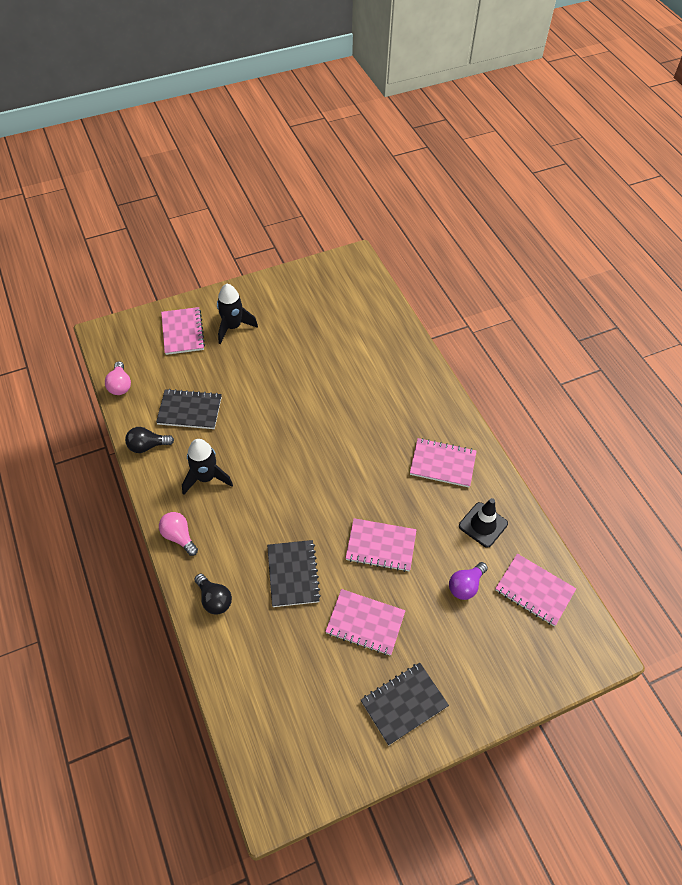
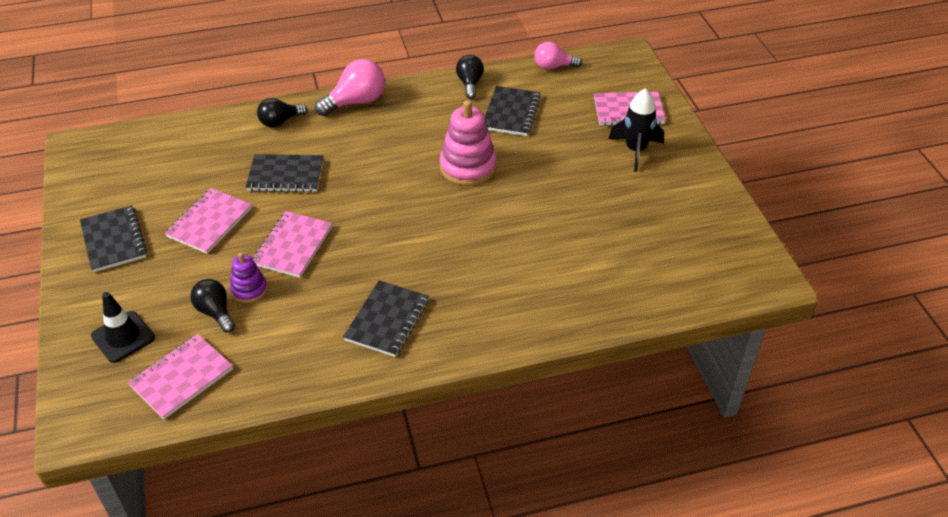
camera: 100 degrees right, 10 degrees down
(179, 536) = (356, 102): pink light bulb -> pink light bulb, size x1.52
(206, 478) = (420, 121): black rocket -> none
(265, 434) = (468, 167): none -> pink stacking toy
(436, 567) = (249, 289): none -> purple stacking toy
(442, 463) = (387, 320): pink notebook -> black notebook
(465, 586) = (215, 312): purple light bulb -> black light bulb
(483, 525) = (287, 344): black traffic cone -> black traffic cone (123, 337)

